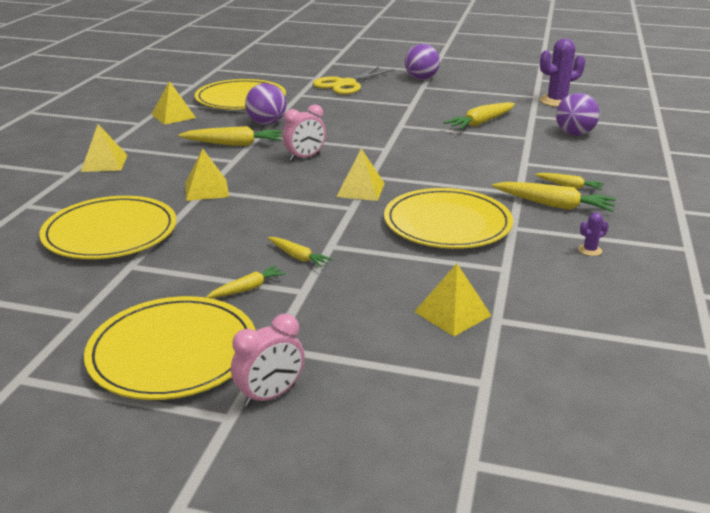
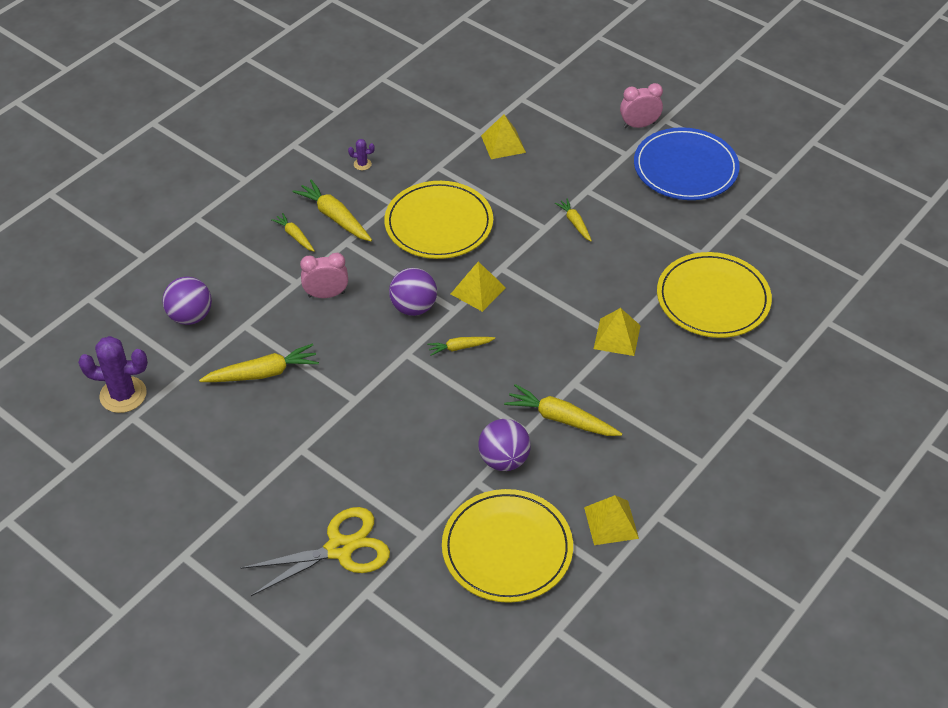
camera: 155 degrees left, 20 degrees up
(104, 163) = (709, 423): yellow pyramid -> none
(173, 352) = (685, 168): yellow plate -> blue plate
(247, 289) = (623, 204): yellow carrot -> yellow carrot (460, 347)
(305, 157) = (499, 364): pink clock -> pink clock (326, 294)
(421, 78) = (222, 530): purple ball -> purple ball (413, 307)

